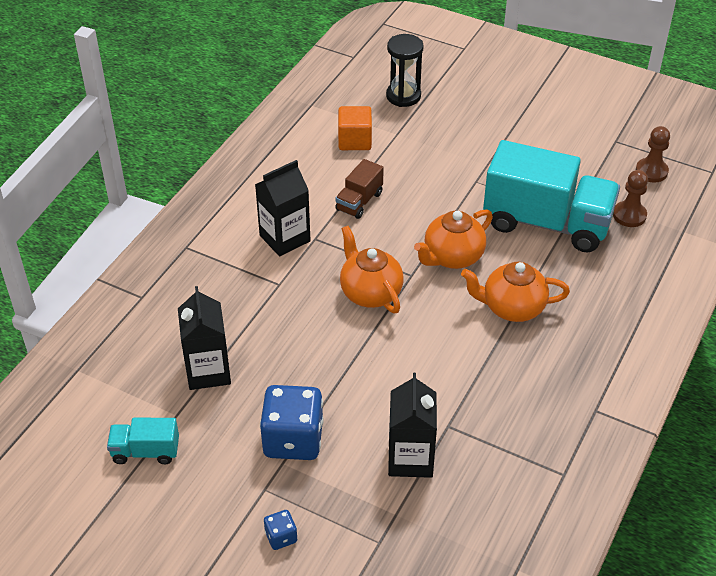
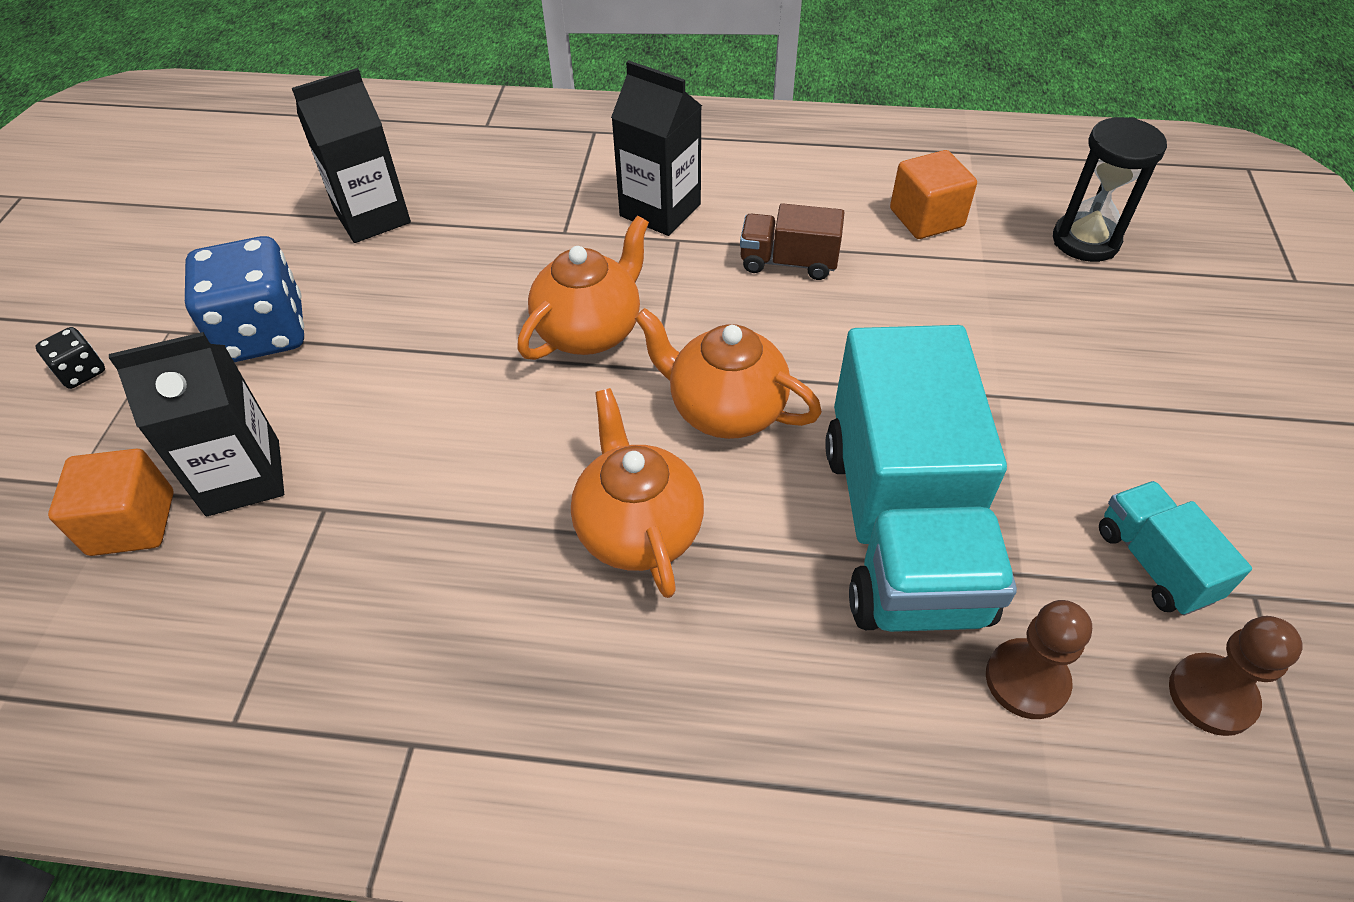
camera: 70 degrees right, 5 degrees up
(145, 451) = (223, 207): turquoise truck -> turquoise truck (1154, 563)
(281, 537) = (82, 372): blue dice -> black dice
(422, 512) = (132, 523): none -> orange cube

